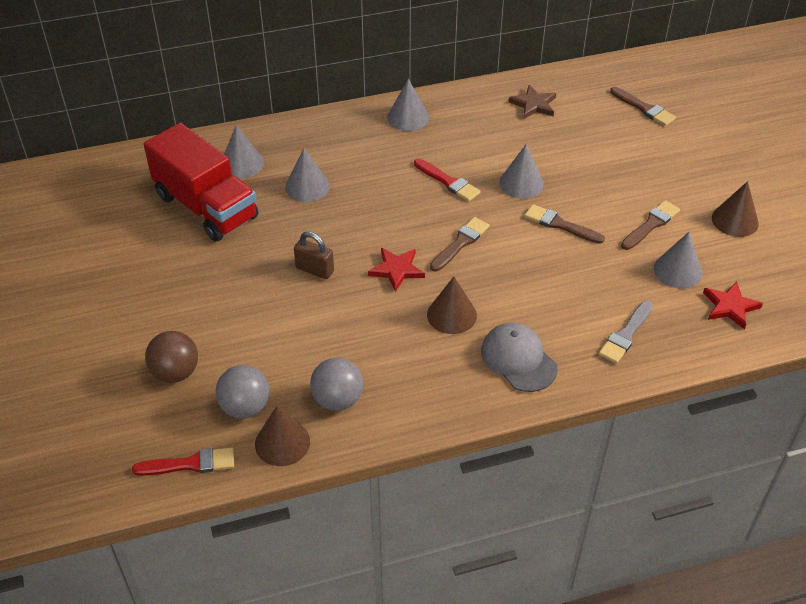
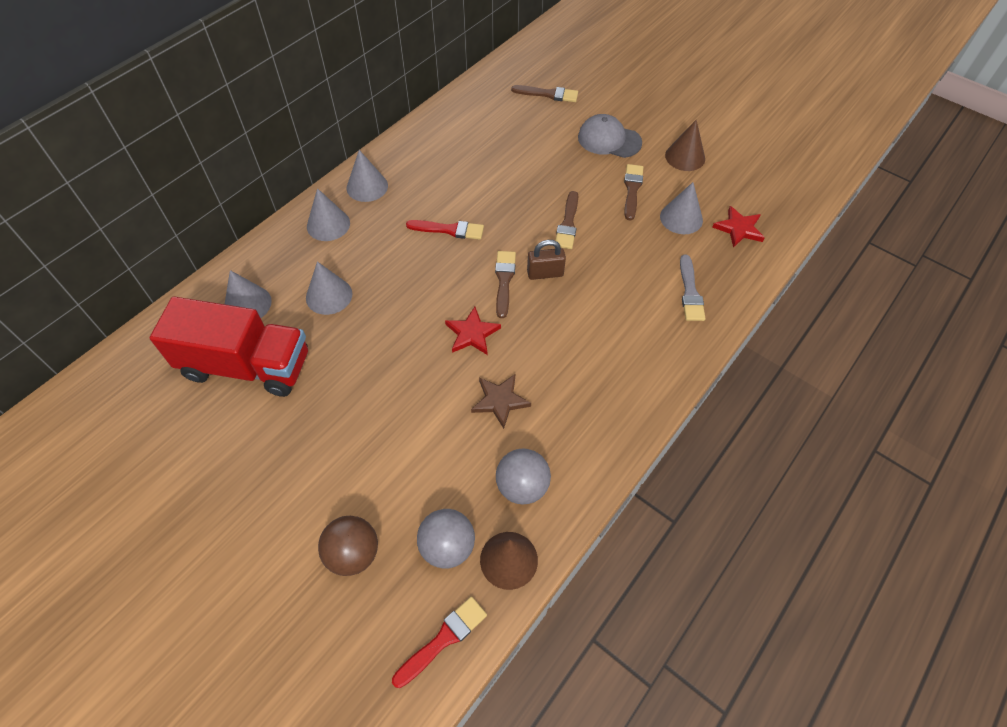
camera: 35 degrees left, 10 degrees up
(315, 270) = (401, 373): brown padlock -> brown padlock (545, 273)
(451, 315) = (550, 349): brown cone -> none
(518, 359) = (632, 359): grey cap -> grey cap (609, 140)
(521, 183) = (508, 202): grey cone -> grey cone (328, 224)
(533, 104) = (462, 128): brown star -> brown star (500, 401)
(560, 225) = (568, 223): brown brush -> brown brush turned 75 degrees counterclockwise

